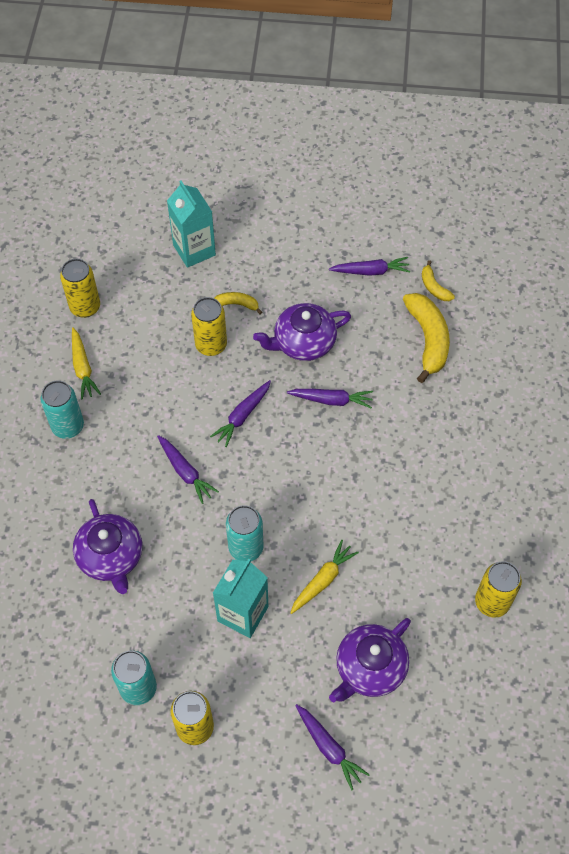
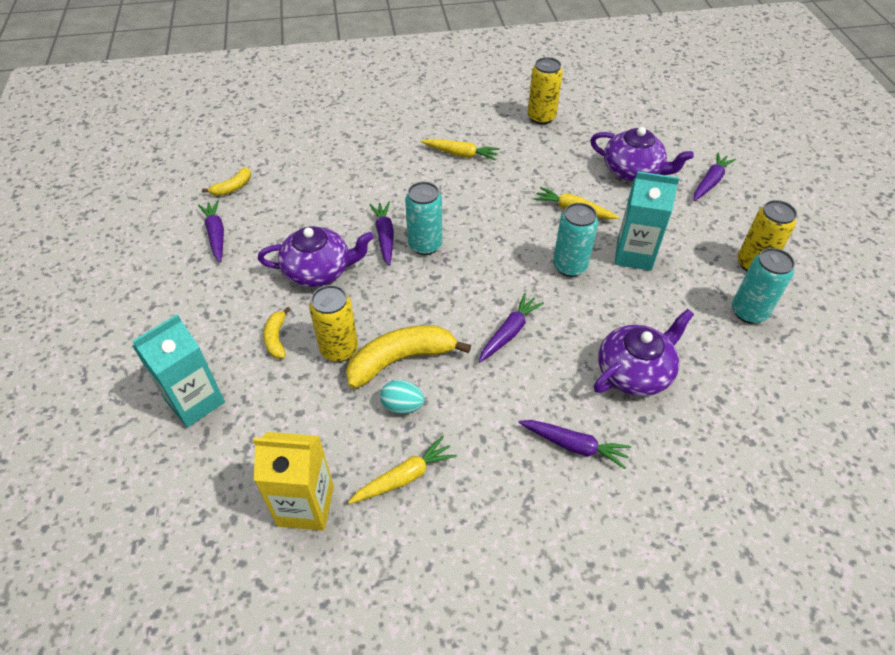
camera: 105 degrees left, 10 degrees down
(68, 426) = (495, 466): turquoise can -> turquoise can (425, 245)
(85, 307) = (306, 506): yellow can -> yellow carton
(142, 378) = (402, 406): none -> turquoise egg
(242, 416) = (425, 300): purple carrot -> purple carrot (574, 445)
(303, 342) = (319, 270): purple teapot -> purple teapot turned 60 degrees counterclockwise
(428, 339) = (297, 183): yellow banana -> yellow banana (401, 360)
(441, 496) = (460, 154): none -> yellow carrot

